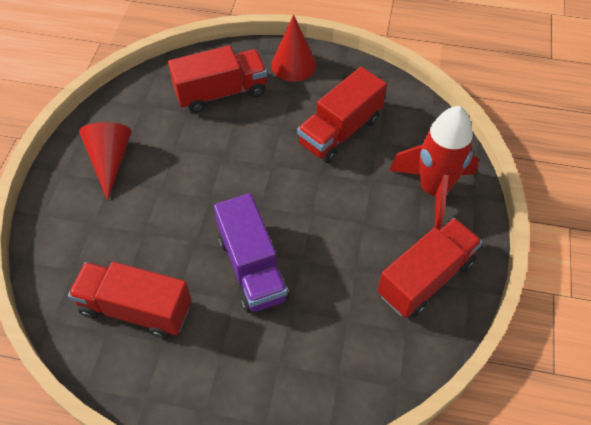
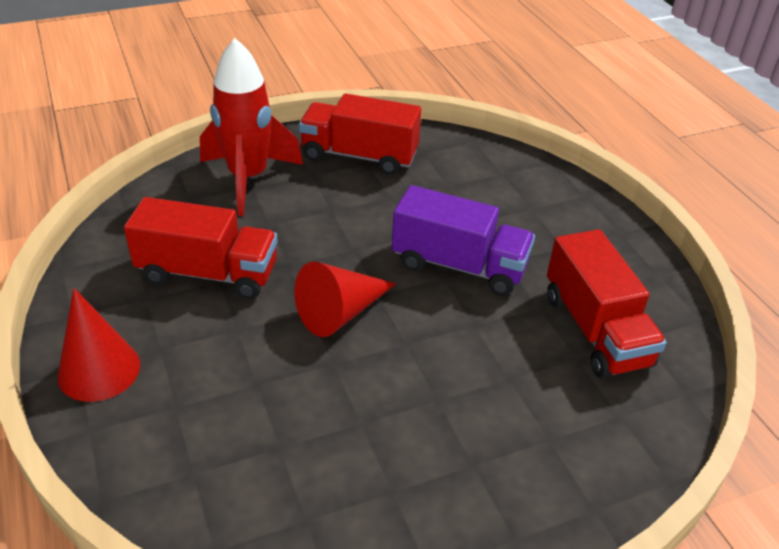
camera: 125 degrees left, 15 degrees down
(110, 161) = (442, 490): red cone -> red cone (340, 312)
(221, 92) = (212, 428): red truck -> none
(252, 268) = (459, 265): purple truck -> purple truck turned 75 degrees clockwise

